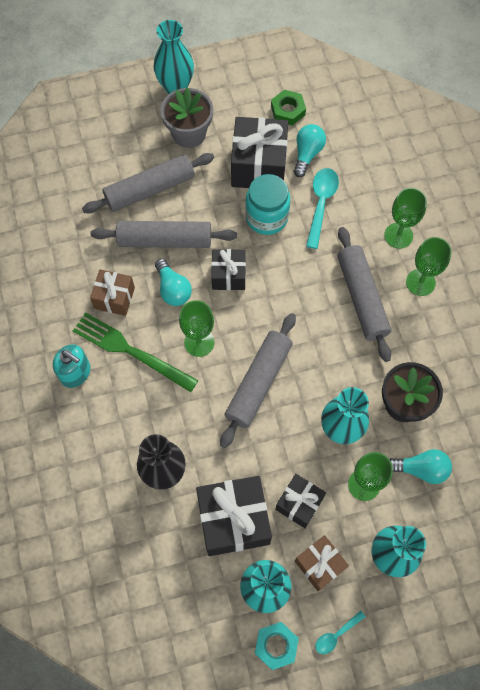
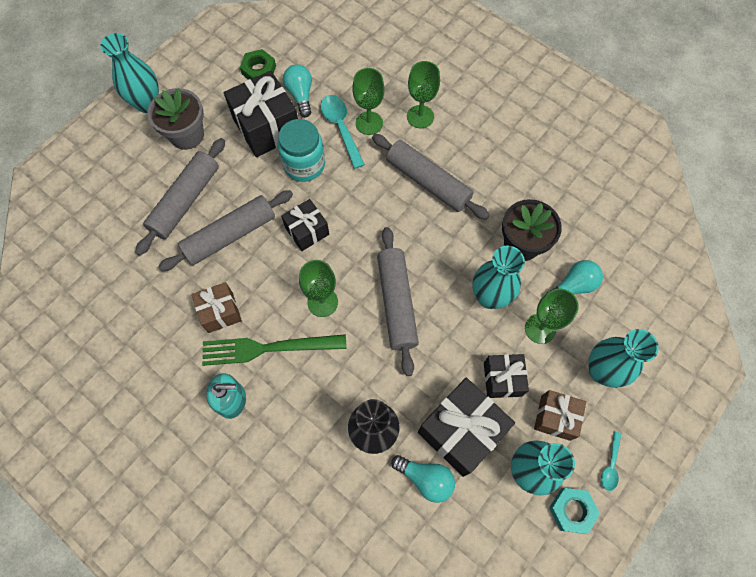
camera: 35 degrees left, 0 degrees up
(173, 289) = (267, 272): turquoise light bulb -> turquoise light bulb (425, 479)
(420, 282) = (464, 142): green goblet -> green goblet (369, 123)

